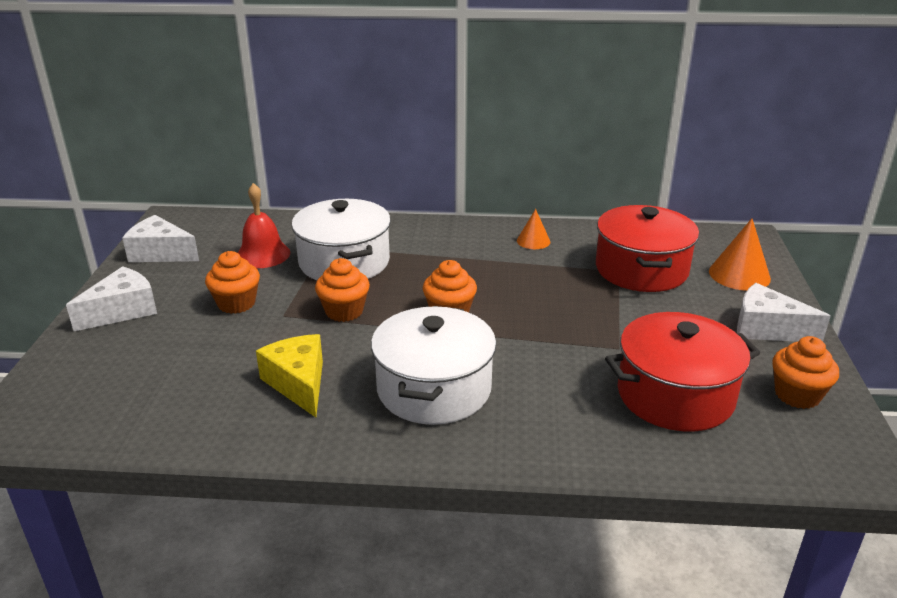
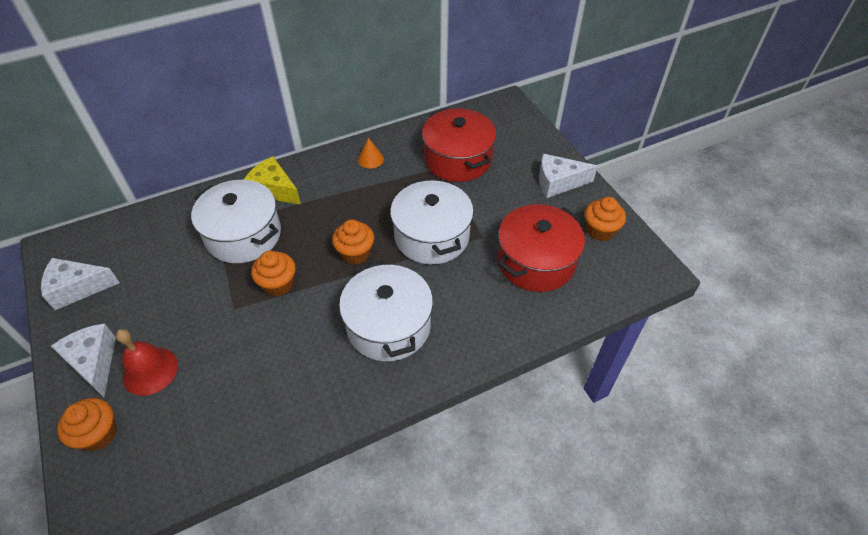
camera: 30 degrees left, 20 degrees up
(122, 311) = (94, 362): white cheese -> white cheese turned 45 degrees counterclockwise
(236, 303) = (187, 313): orange cupcake -> orange cupcake (98, 434)
(263, 254) = (170, 254): red bell -> red bell (150, 371)
(298, 383) = (292, 366): yellow cheese -> yellow cheese (274, 189)
(553, 327) = (431, 236): none -> white pot
(739, 275) = (519, 140): orange cone -> none

